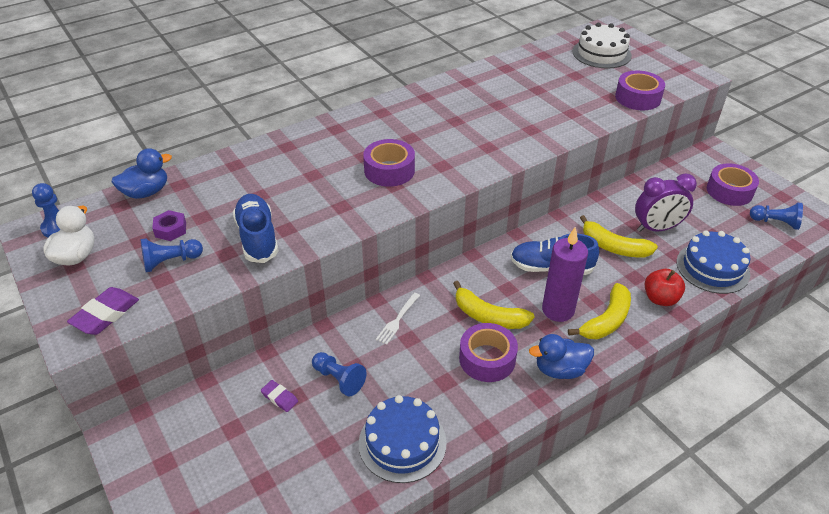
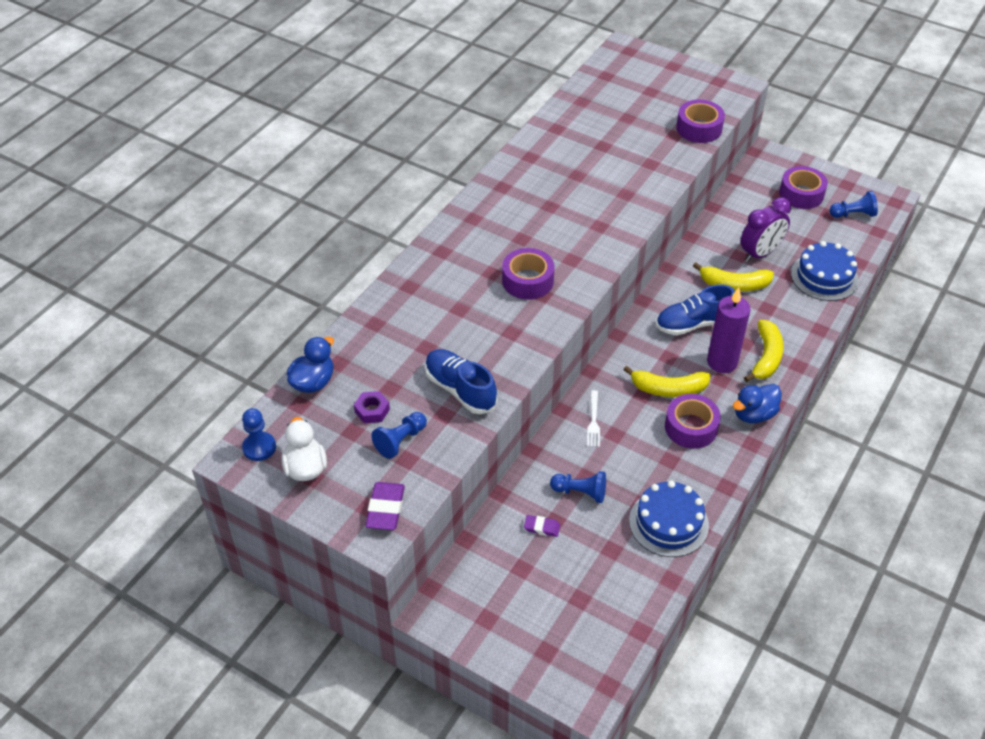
camera: 25 degrees left, 5 degrees up
(601, 53) = (636, 83): white cake -> none
(660, 299) = (798, 321): red apple -> none

